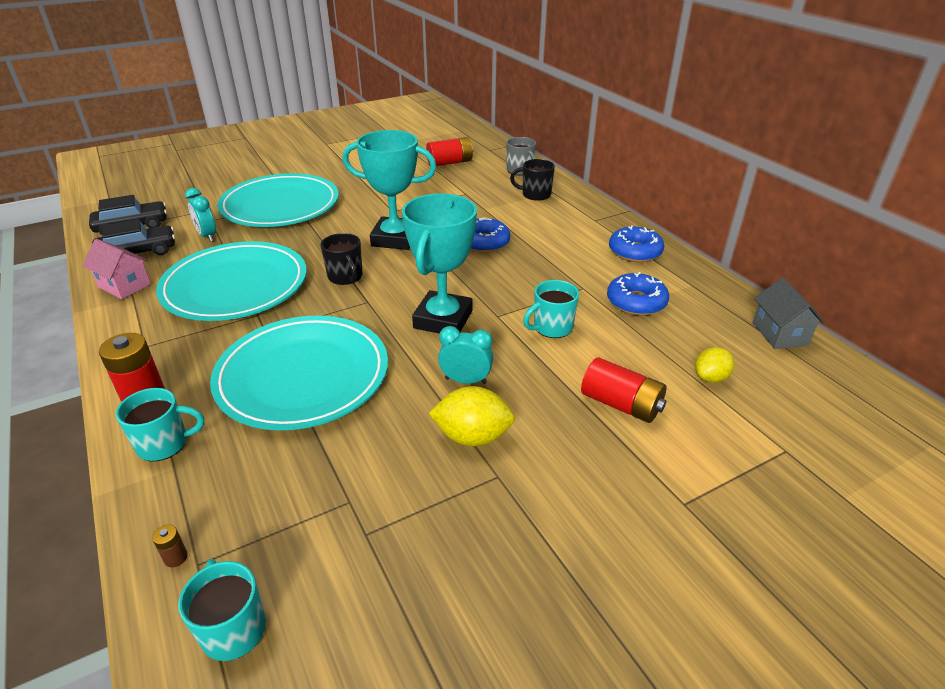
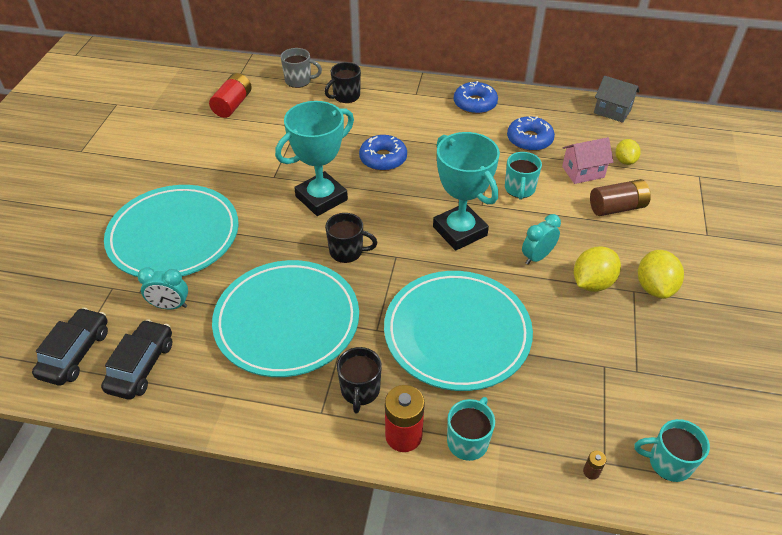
camera: 50 degrees left, 10 degrees up
(124, 285) = (198, 395): pink house -> pink house (583, 172)
(184, 354) = (360, 391): none -> black mug
(524, 492) = (654, 287): none -> yellow lemon
(621, 404) = (617, 208): red battery -> brown battery

